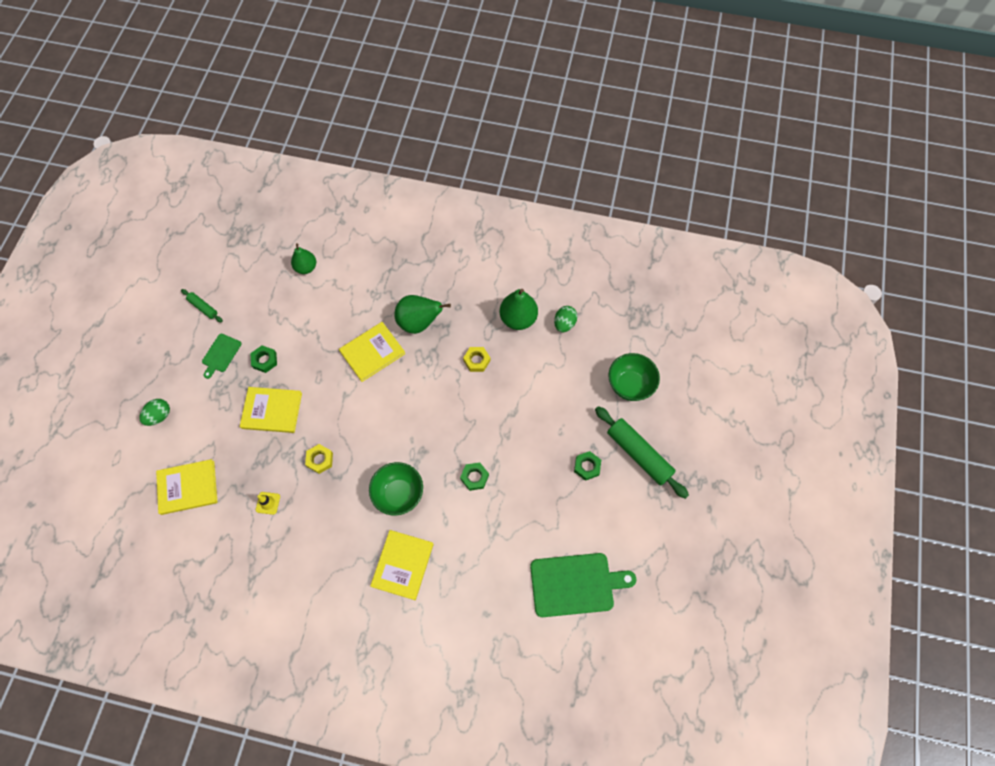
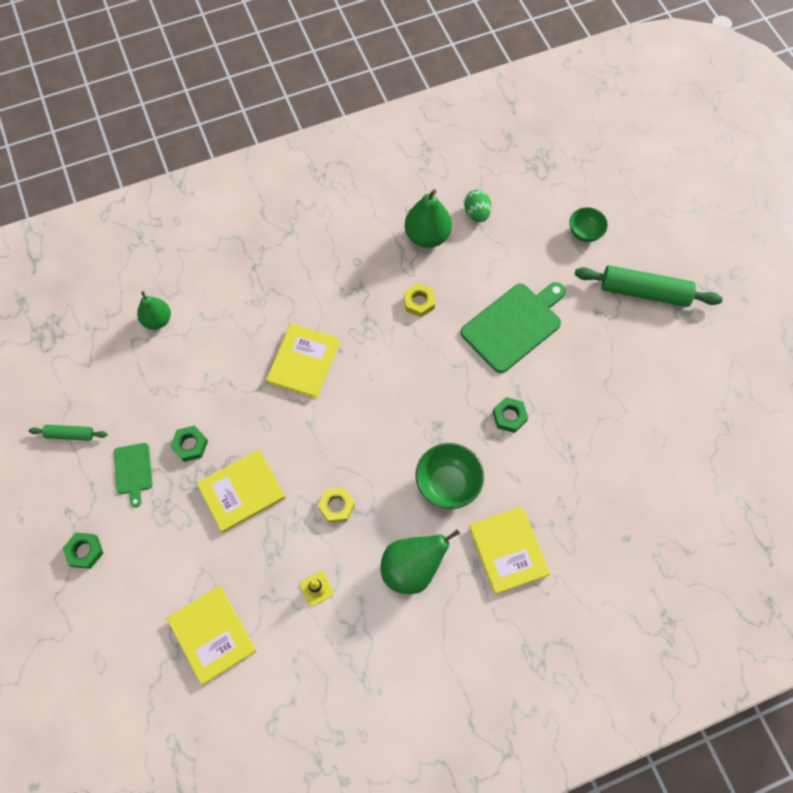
camera: 35 degrees left, 0 degrees up
(159, 416) = (114, 583): green egg -> none
(188, 487) = (212, 635): yellow book -> yellow book turned 75 degrees counterclockwise
(419, 323) = (329, 301): green pear -> green pear (412, 568)
(575, 584) = (685, 451): green cutting board -> green cutting board (514, 325)
(587, 467) = (607, 335): green nut -> green nut (85, 551)
(630, 385) = (585, 233): green bowl -> green bowl, size x0.64

